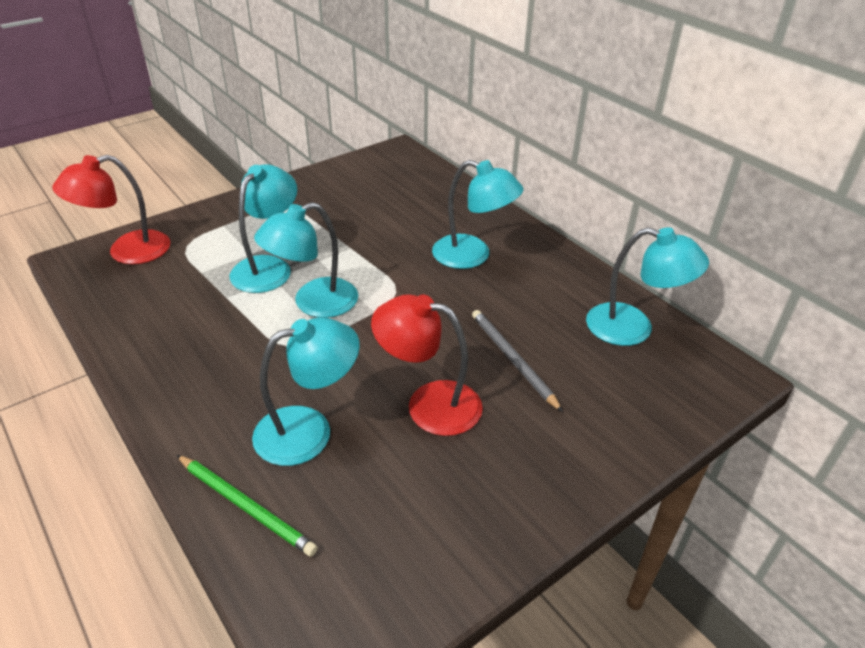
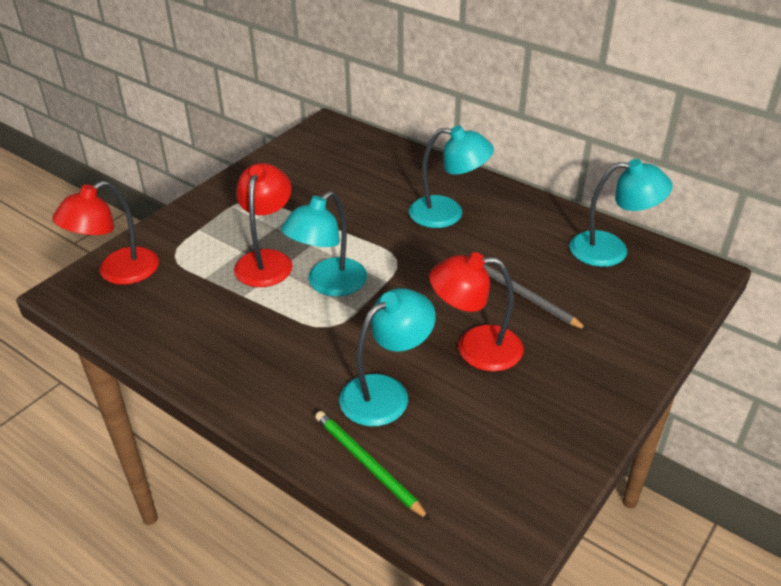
camera: 15 degrees left, 0 degrees up
(246, 506) = (367, 464): green pencil -> green pencil turned 150 degrees counterclockwise
(268, 267) = (266, 260): turquoise lamp -> red lamp

